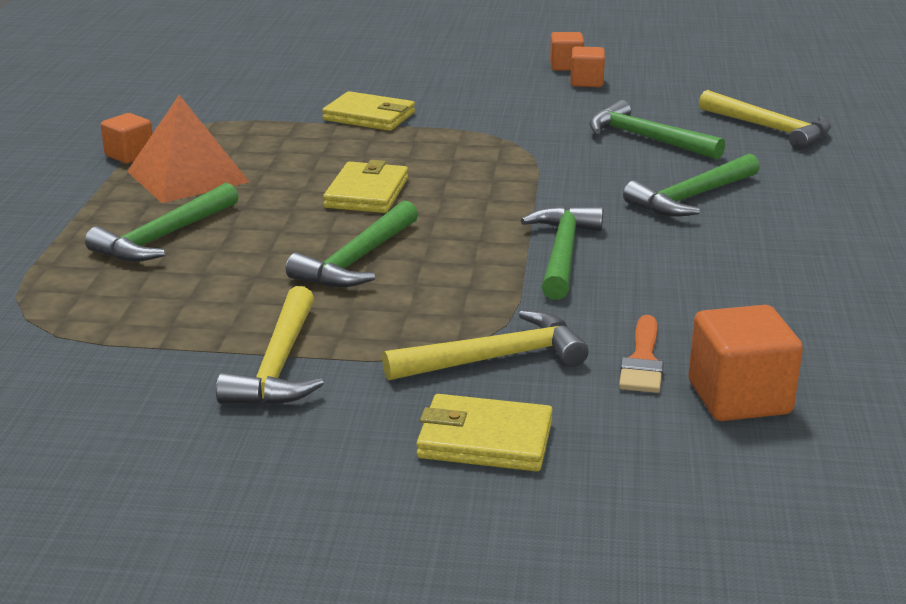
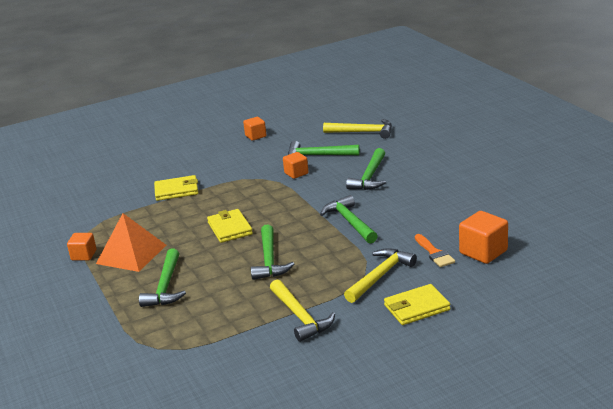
camera: 30 degrees left, 0 degrees up
(566, 66) = (235, 131): orange cube -> orange cube (296, 173)

